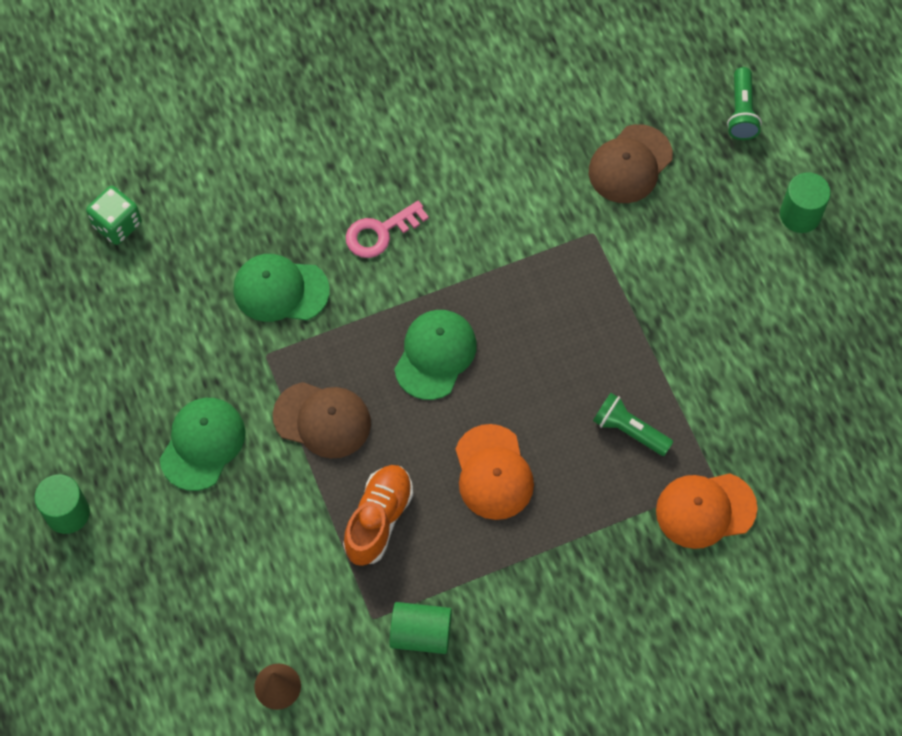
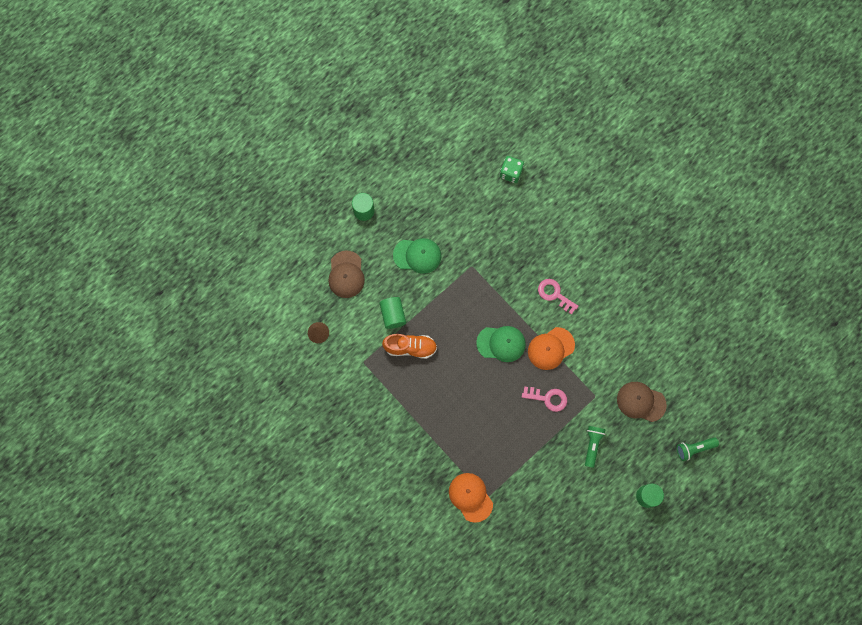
camera: 70 degrees right, 10 degrees up
(280, 290) = (506, 260): green cap -> none
(322, 420) = (449, 304): brown cap -> brown cap (346, 274)
(421, 633) = (364, 386): green cylinder -> green cylinder (393, 315)
(493, 472) = (452, 391): orange cap -> orange cap (551, 348)
(568, 312) = (548, 398): none -> pink key
(629, 430) = (497, 448): green flashlight -> green flashlight (592, 445)

